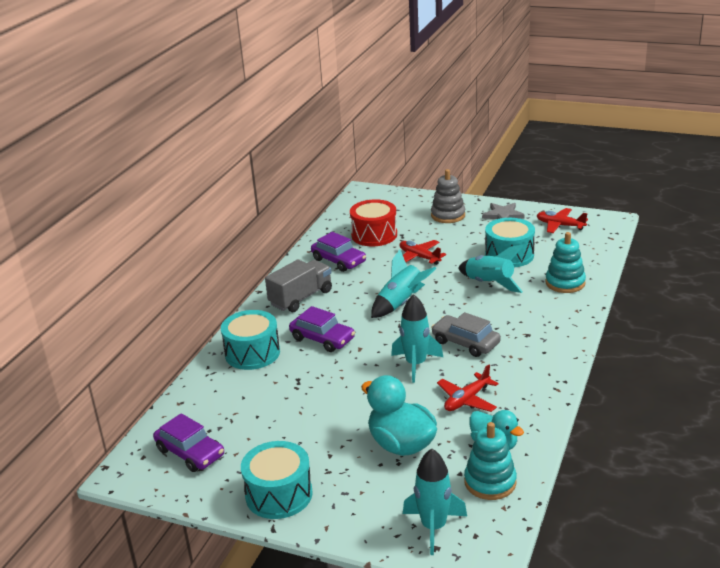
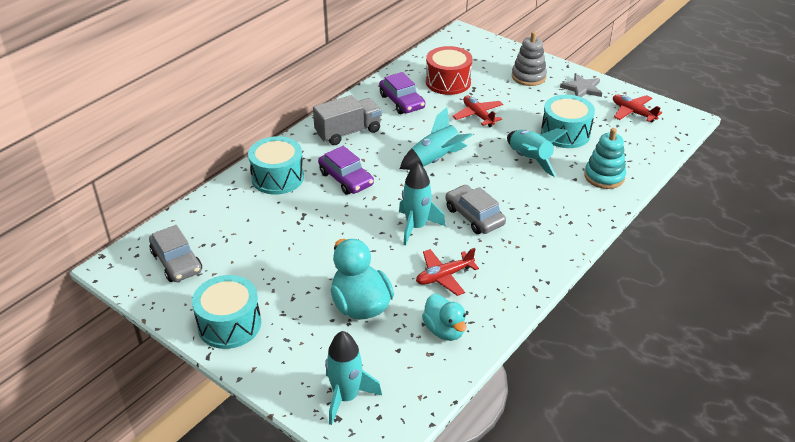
camera: 15 degrees right, 10 degrees up
(190, 452) = (176, 262): purple car -> grey car
(490, 482) = (421, 367): turquoise stacking toy -> none

